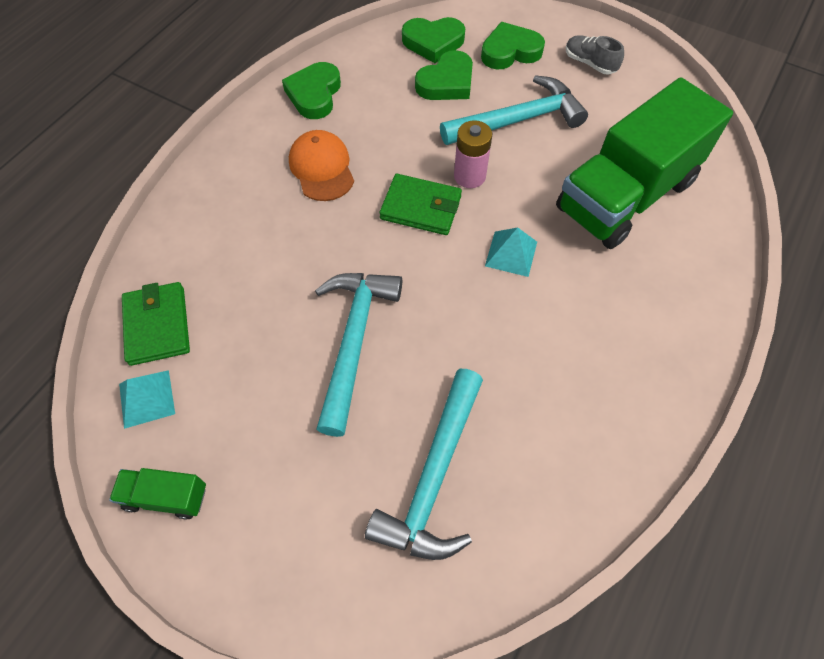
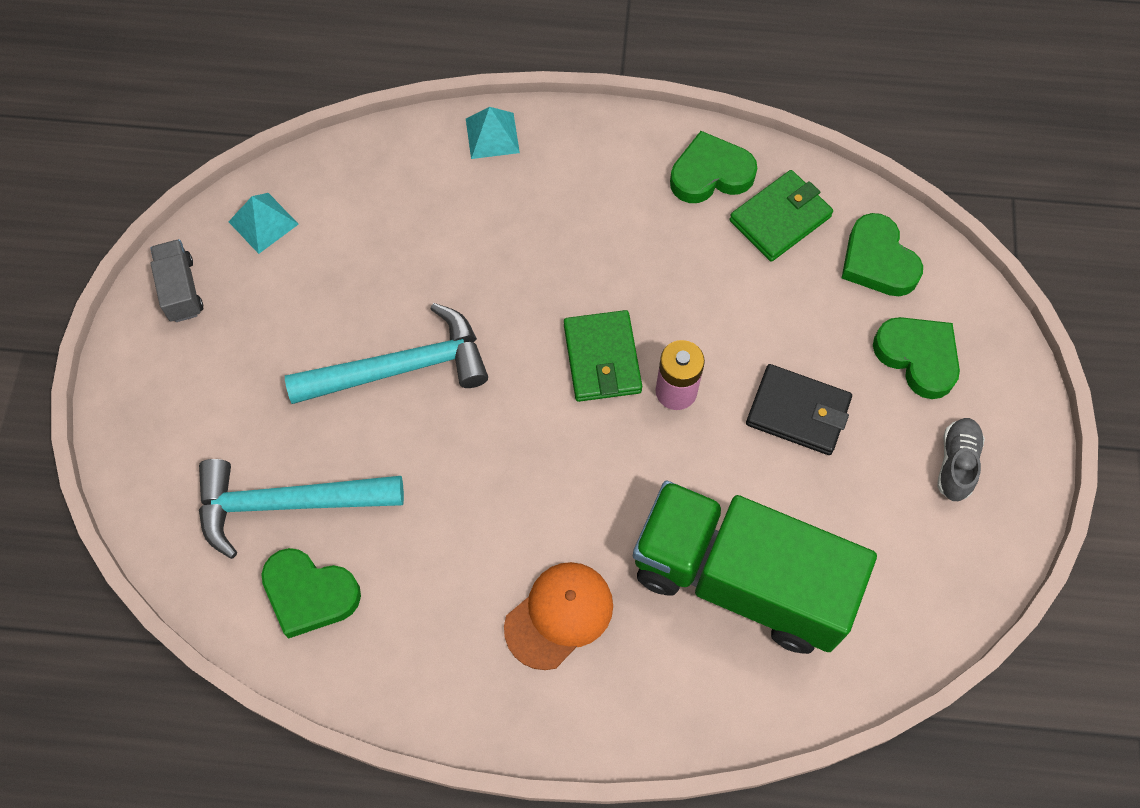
camera: 65 degrees right, 5 degrees up
(157, 325) = (339, 189): green wallet -> green wallet (780, 219)
(166, 497) = (181, 290): green truck -> grey truck
(322, 168) = (605, 234): orange cap -> orange cap (559, 615)
(446, 82) = (815, 305): green heart -> green heart (309, 594)
(511, 253) = (585, 478): turquoise pyramid -> turquoise pyramid (492, 135)
(518, 120) = (798, 412): turquoise hammer -> black wallet

